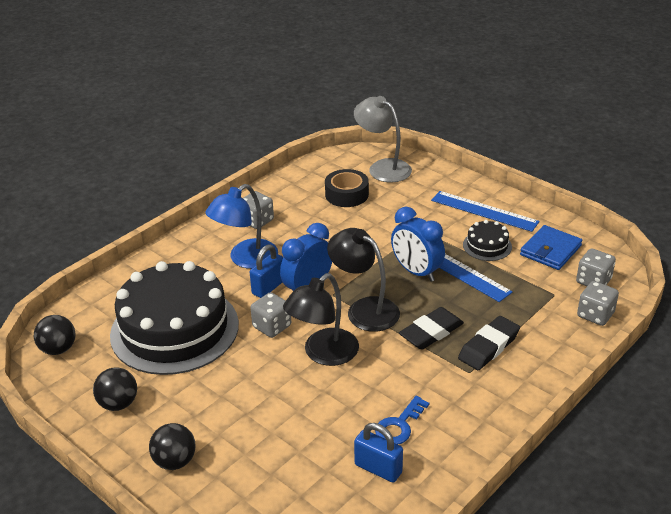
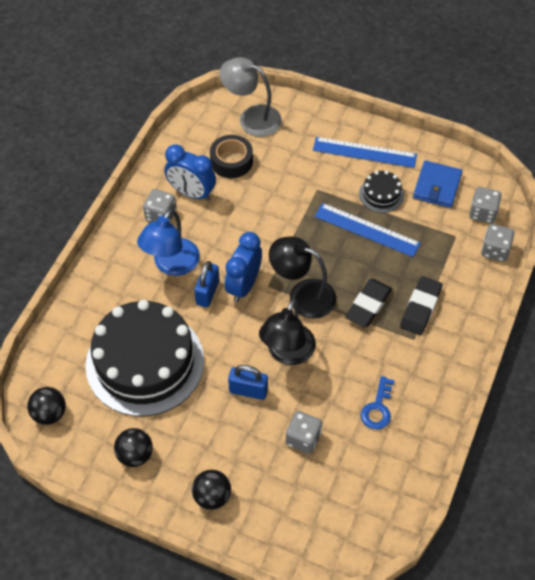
camera: 20 degrees left, 20 degrees up
(272, 326) = (230, 336): grey dice -> grey dice (303, 438)
(378, 468) = (377, 454): blue padlock -> blue padlock (248, 390)
(416, 272) = (331, 241): blue clock -> blue clock (191, 193)

